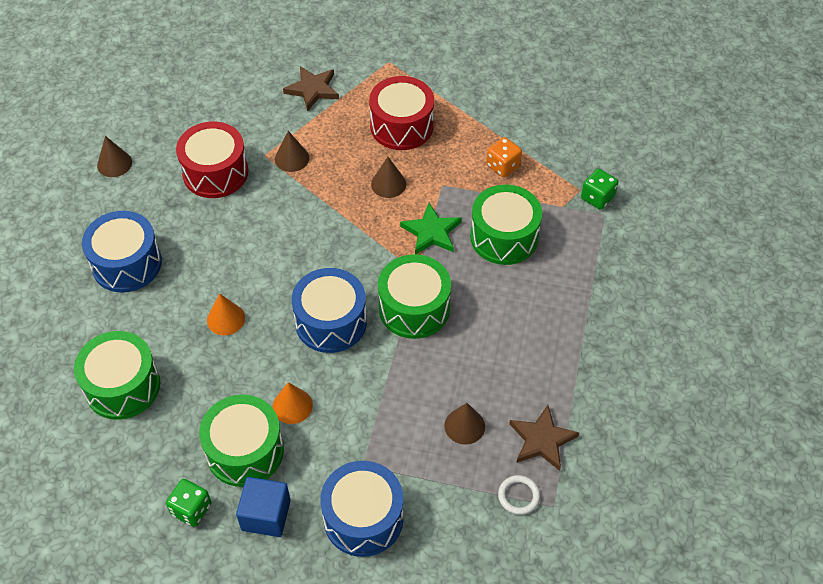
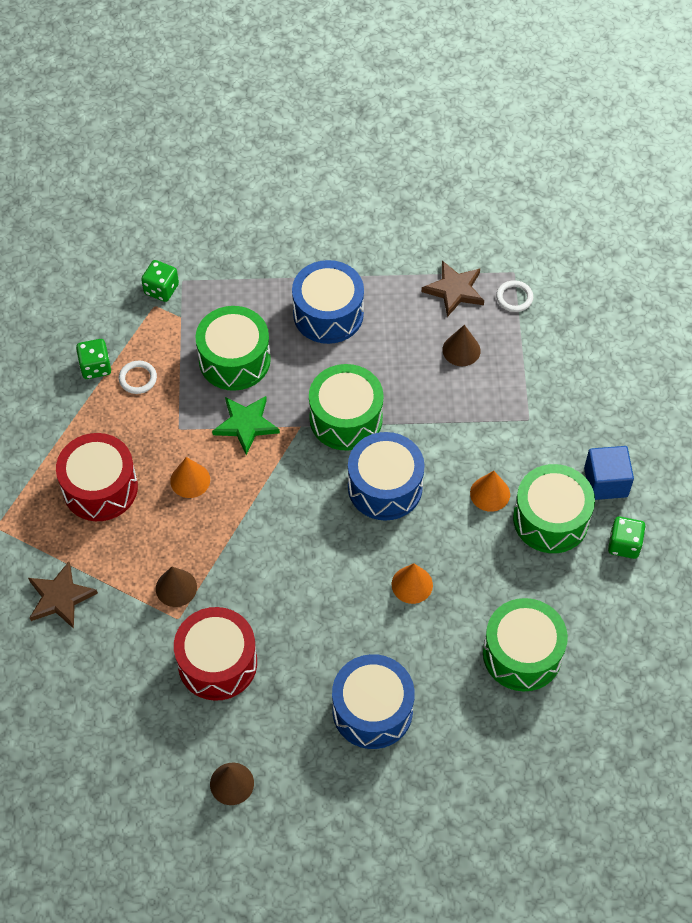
camera: 105 degrees left, 5 degrees up
(363, 518) = (578, 406): blue drum -> blue drum (328, 314)
(388, 184) = (190, 480): brown cone -> orange cone
(503, 166) = (138, 378): orange dice -> white ring
(523, 140) = (95, 367): none -> green dice

